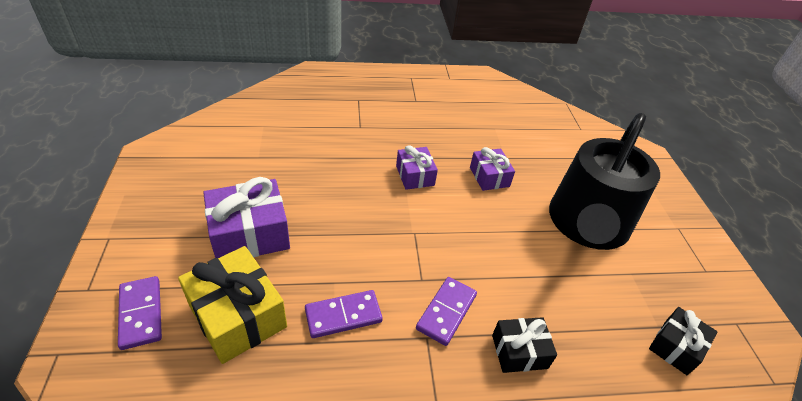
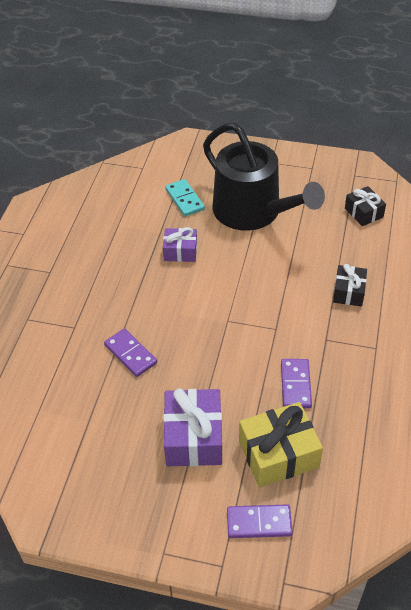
camera: 65 degrees left, 5 degrees up
(415, 175) = (160, 302): purple gift -> none
(446, 312) = (308, 322): purple domino -> purple domino (130, 354)
(562, 166) = (184, 199): none -> turquoise domino

